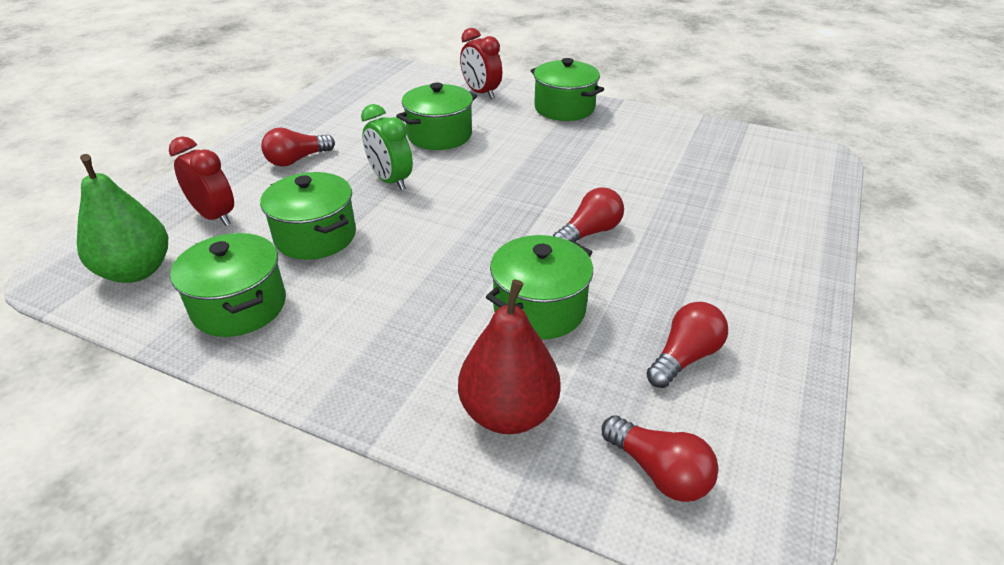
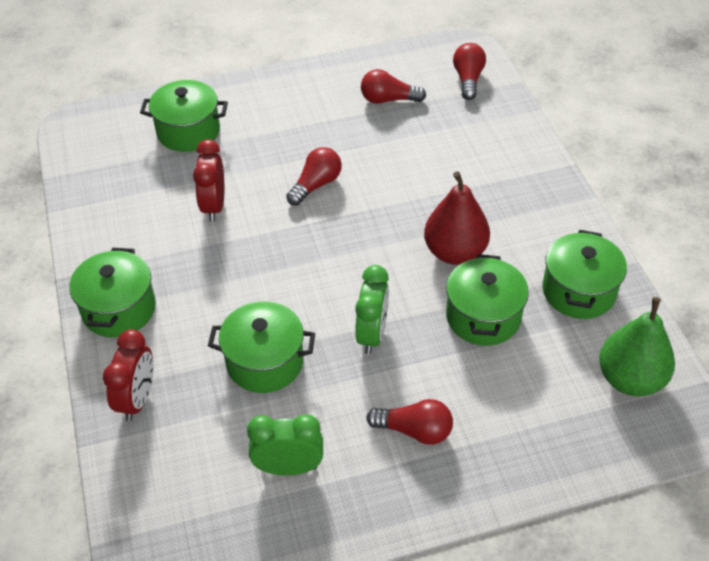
camera: 130 degrees left, 10 degrees up
(215, 216) = (539, 401): red clock -> red clock (214, 206)
(357, 114) = (288, 467): none -> green clock
(508, 413) = (497, 135): red pear -> red pear (455, 252)
(539, 309) = (416, 165): green pot -> green pot (188, 131)
(589, 232) = (316, 185): red light bulb -> red light bulb turned 120 degrees clockwise

